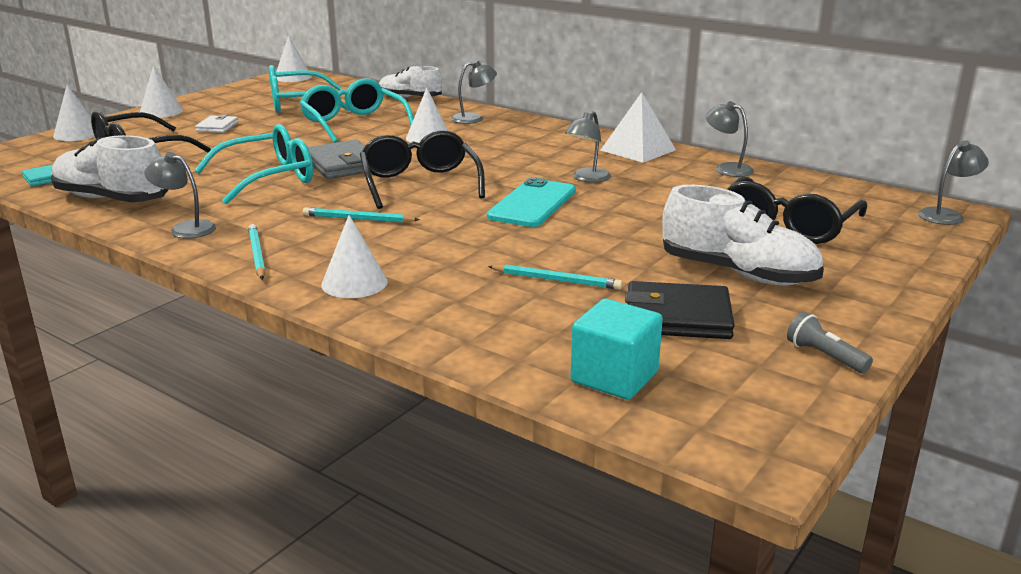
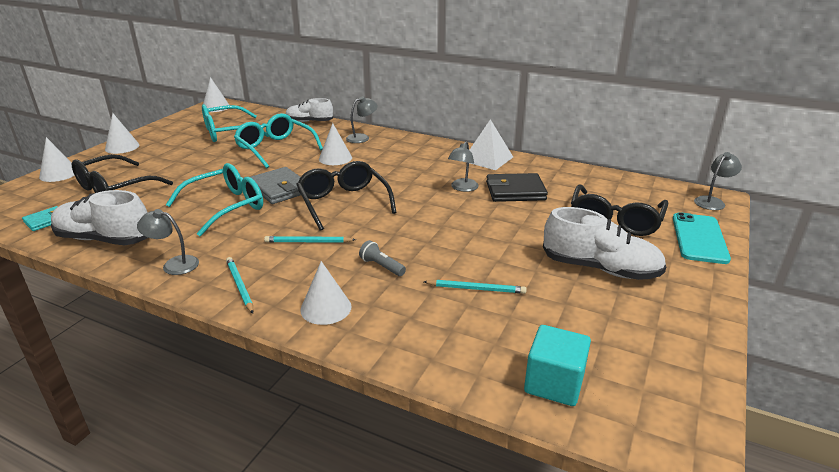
camera: 10 degrees left, 5 degrees up
(217, 127) = (171, 159): white wallet -> none
(532, 204) = (432, 215): turquoise phone -> turquoise phone (699, 238)
(677, 317) = (575, 316): black wallet -> black wallet (515, 191)
(727, 168) = (554, 171): grey lamp -> none
(824, 356) = (690, 343): grey flashlight -> grey flashlight (381, 266)

